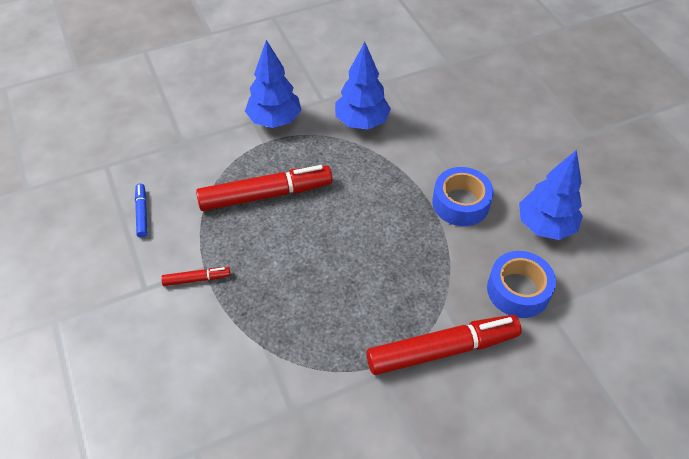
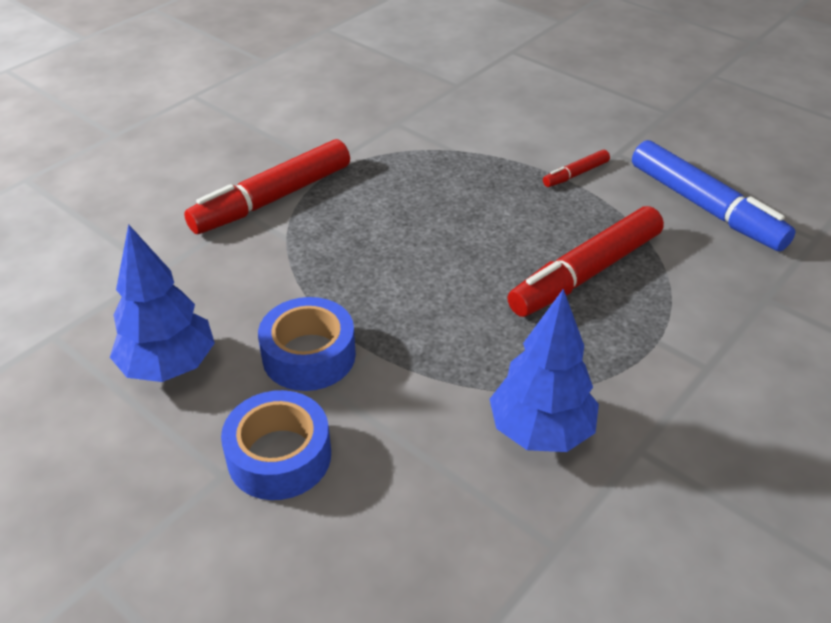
camera: 155 degrees right, 10 degrees down
(142, 213) = (705, 207): blue marker -> blue marker, size x2.18
(274, 120) = (679, 379): blue tree -> none
(518, 290) = (196, 276): blue tape -> blue tape (279, 456)

